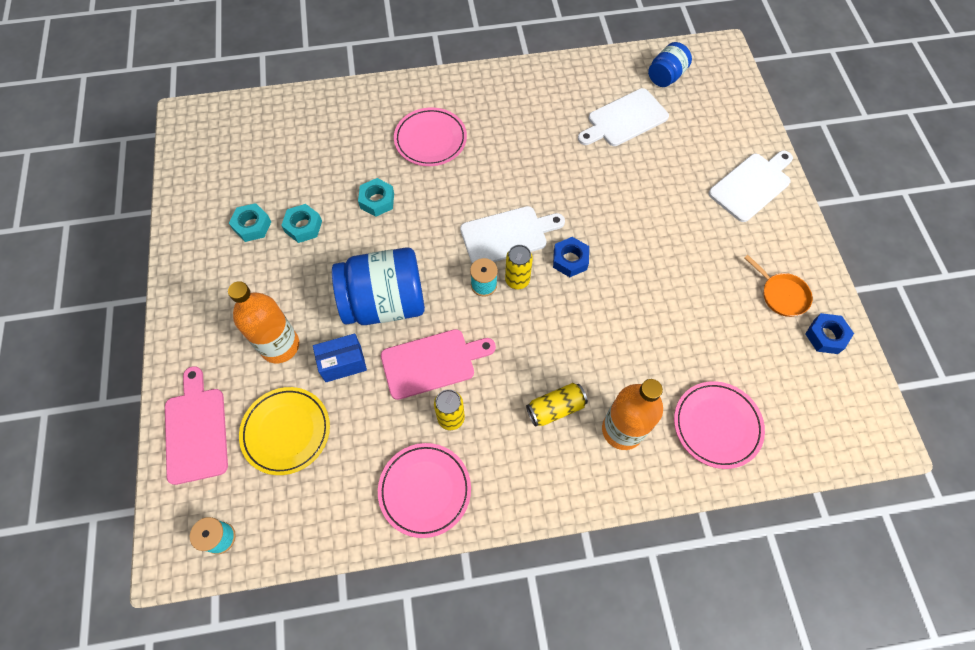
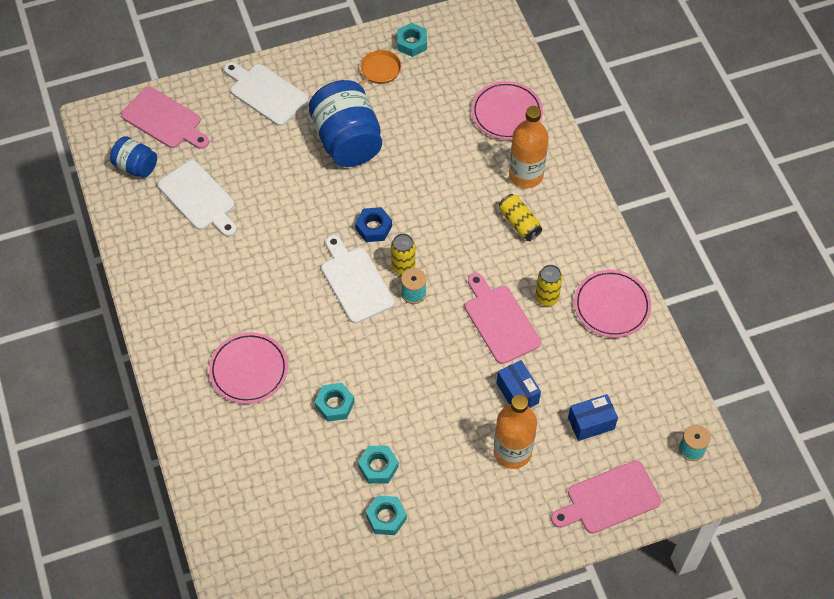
camera: 100 degrees left, 5 degrees down
(286, 431) = (591, 423): yellow plate -> blue box
(385, 303) = (449, 372): blue jar -> blue jar (347, 141)
(719, 100) = (164, 120): none -> pink cutting board
(826, 336) = (412, 43): blue nut -> turquoise nut

